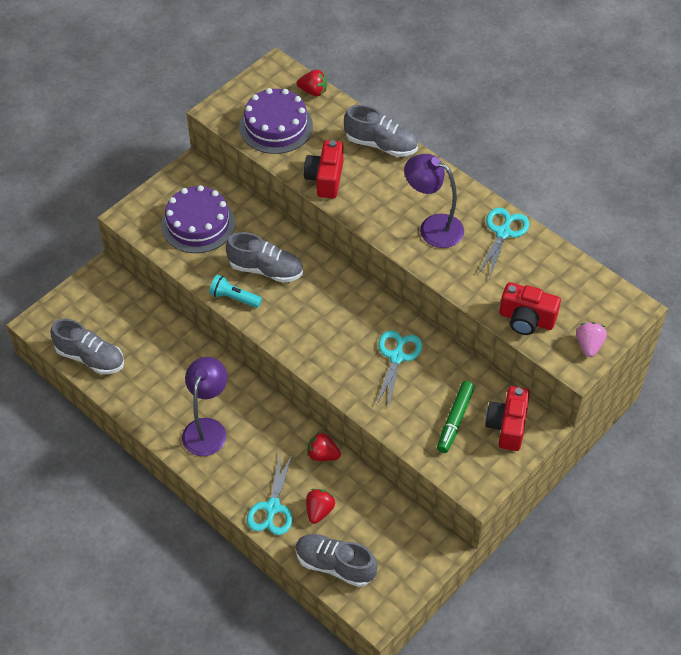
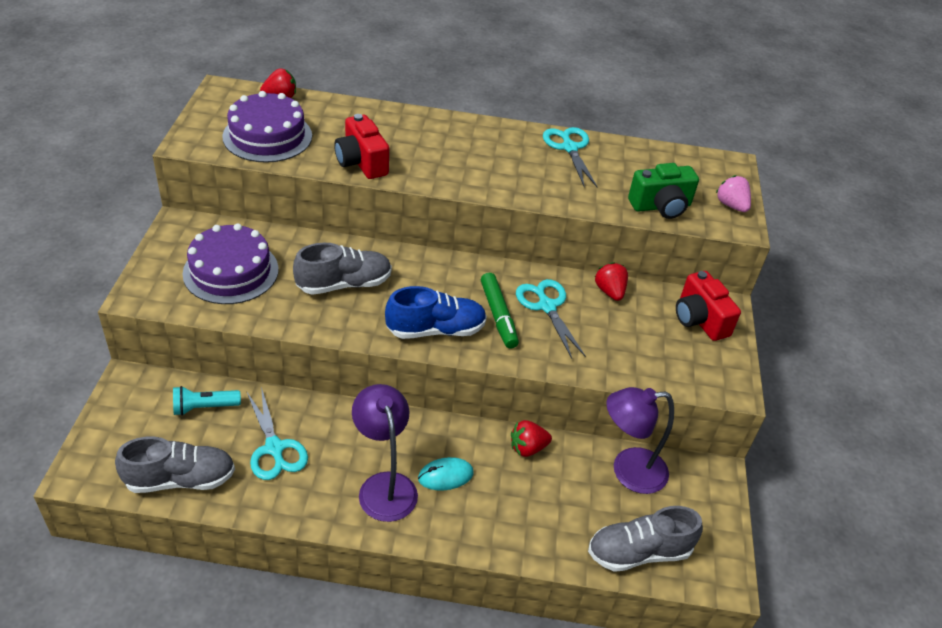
camera: 40 degrees left, 10 degrees down
(234, 298) = (332, 324): turquoise flashlight -> turquoise flashlight (204, 407)
(251, 443) = (445, 476): none -> turquoise mouse
(272, 507) = (525, 530): turquoise scissors -> turquoise scissors (274, 448)
(300, 336) = (436, 330): none -> blue shoe
(319, 511) = (574, 505): red strawberry -> red strawberry (610, 291)
(381, 145) = (390, 118): grey shoe -> none
(432, 227) = (504, 166): purple lamp -> purple lamp (628, 471)
(455, 420) = (652, 337): green marker -> green marker (498, 315)
(526, 319) = (661, 206): red camera -> green camera

